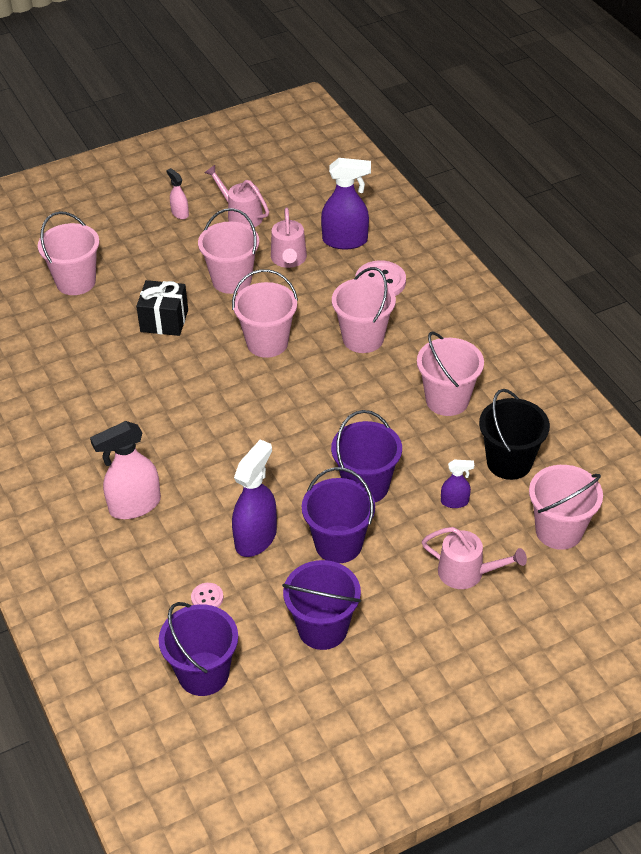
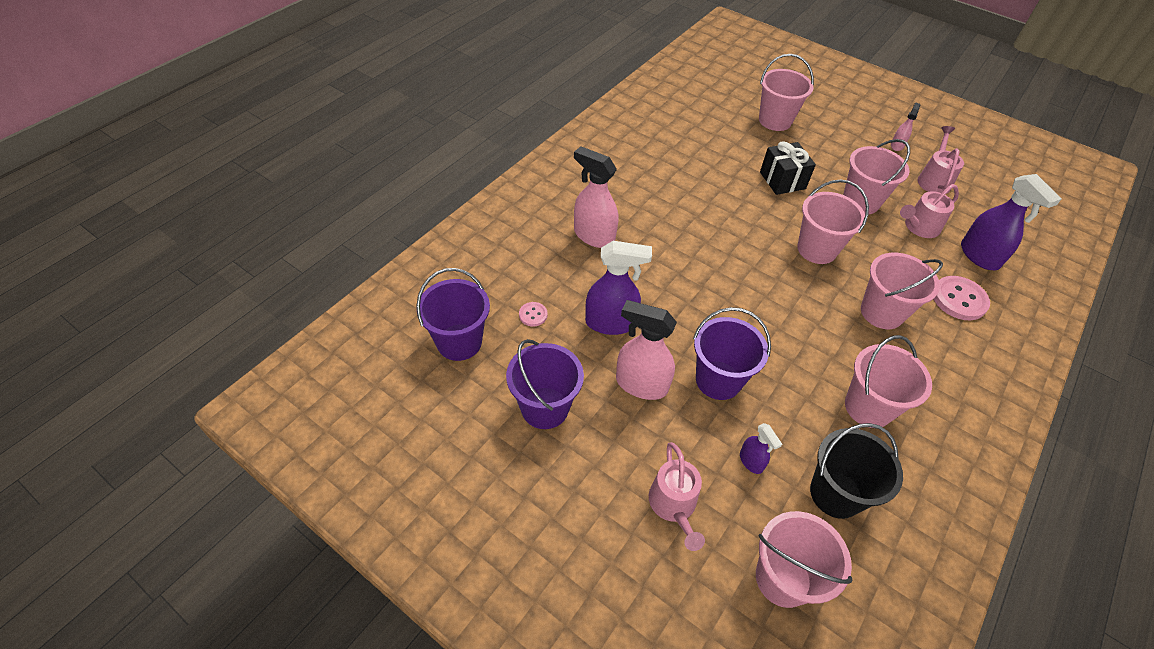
camera: 60 degrees right, 5 degrees up
(338, 544) = (641, 384): purple bucket -> pink spray bottle

